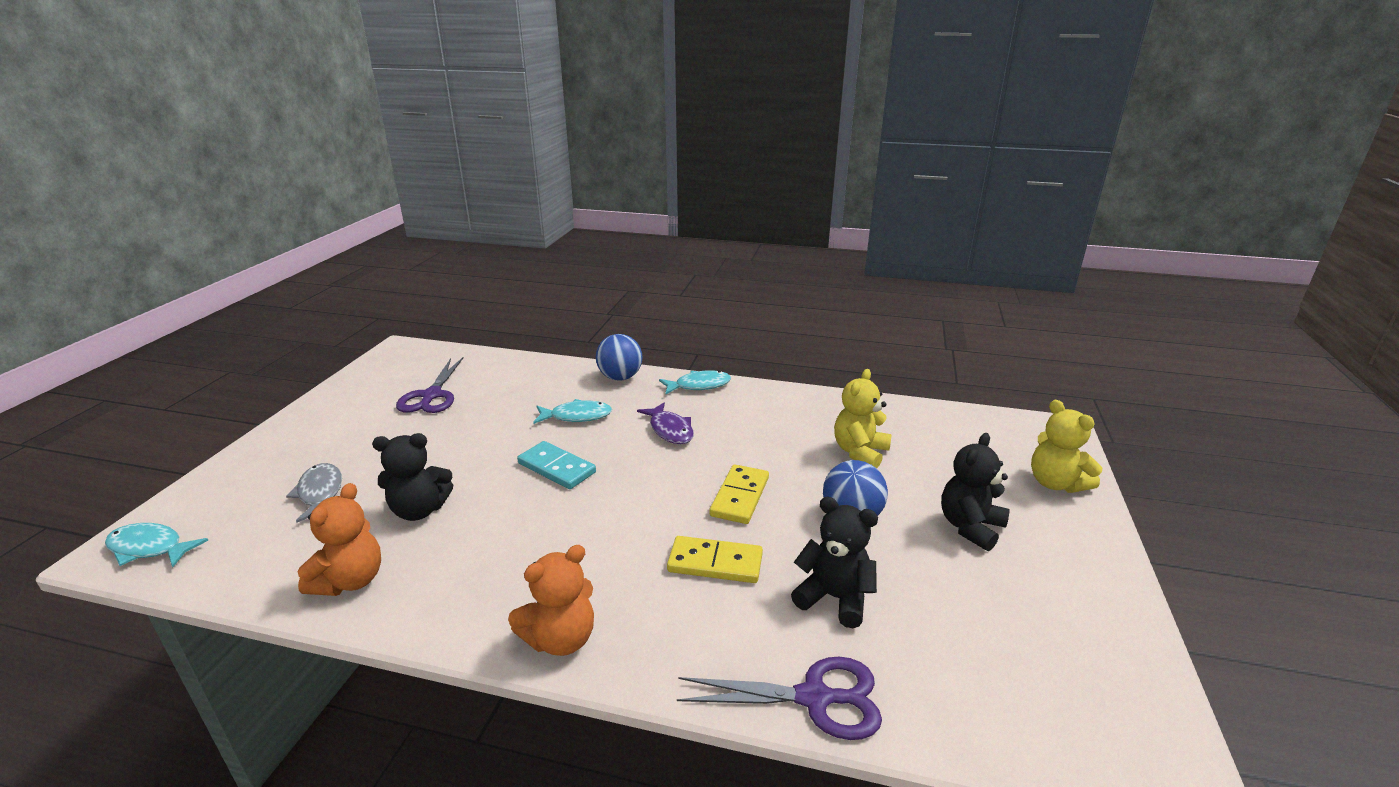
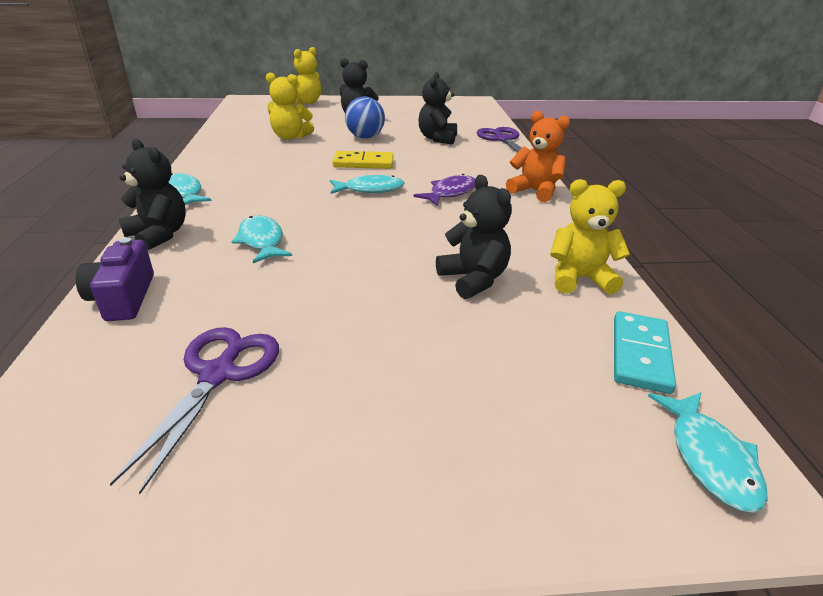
camera: 110 degrees left, 5 degrees up
(320, 493) = (501, 362): grey fish -> none
(350, 581) = (579, 279): orange teddy bear -> yellow teddy bear
(431, 396) = (219, 373): purple scissors -> purple scissors turned 60 degrees counterclockwise
(539, 369) = (123, 298): none -> purple camera
(556, 468) = (364, 230): turquoise domino -> turquoise domino (640, 354)
(620, 377) = (159, 235): blue ball -> black teddy bear
(651, 488) = (370, 189): none -> turquoise fish
(670, 430) = (278, 194): purple fish -> purple fish (450, 193)
(715, 563) = (435, 163): yellow domino -> none

